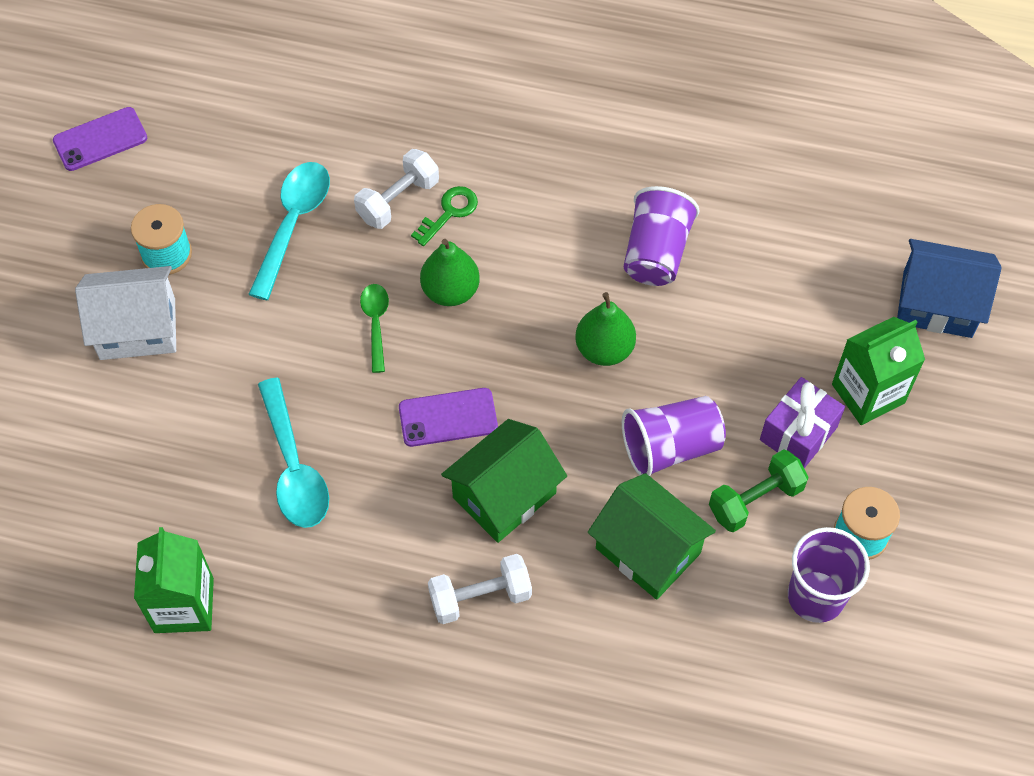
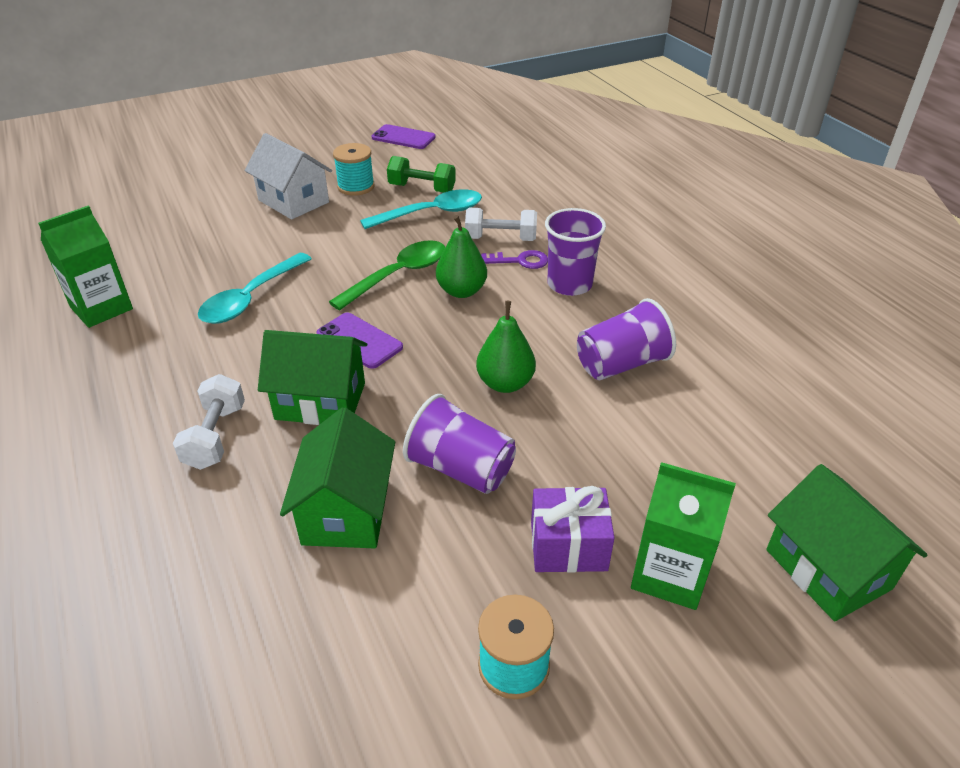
camera: 50 degrees right, 20 degrees down
(375, 324) = (398, 275): green spoon -> green spoon, size x1.69
(449, 212) = (520, 261): green key -> purple key
(480, 597) = (215, 436): white dumbbell -> white dumbbell turned 60 degrees clockwise
(755, 500) = (468, 556): green dumbbell -> green dumbbell (422, 189)
(816, 596) = (408, 670): purple cup -> purple cup (569, 284)
(937, 304) = (828, 569): blue house -> green house

